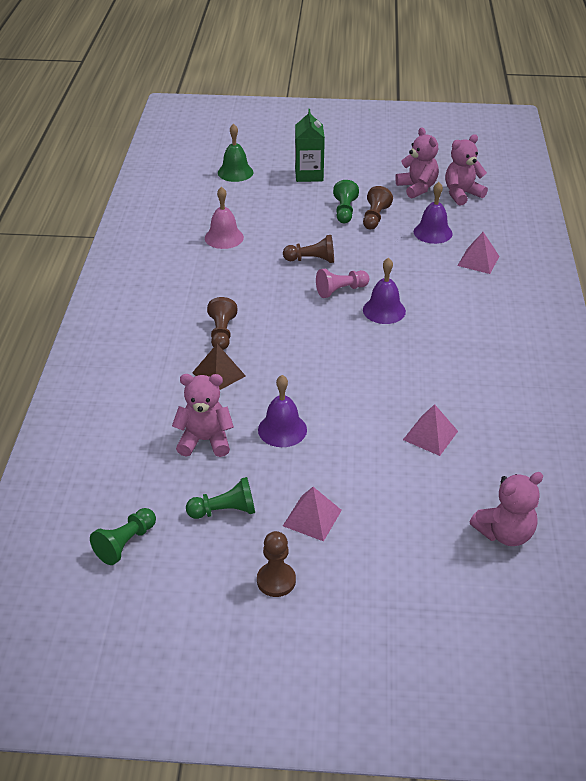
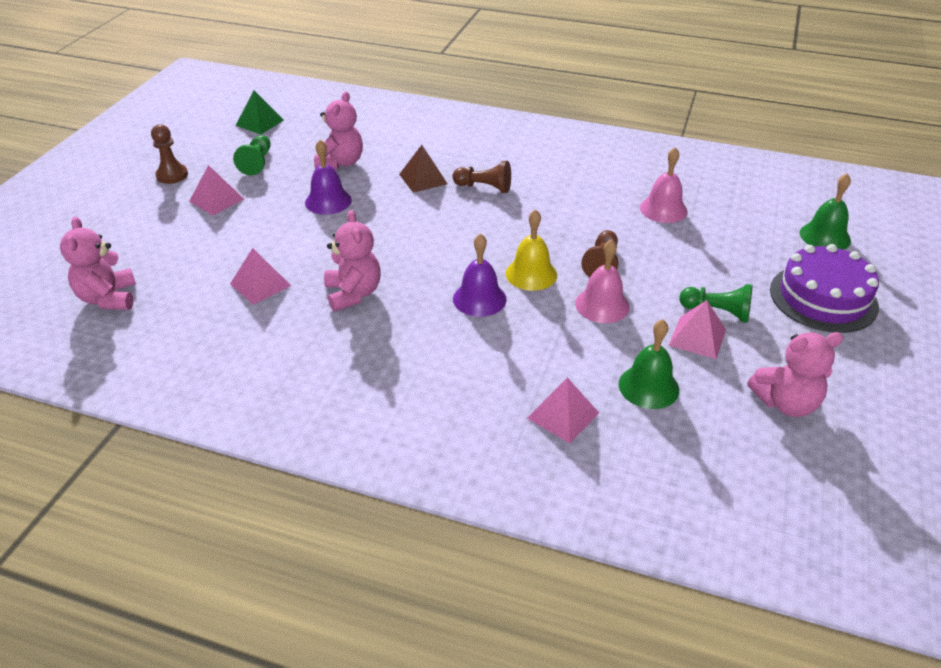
camera: 105 degrees right, 0 degrees up
(125, 543) = (259, 123): green pawn -> green pyramid
(309, 174) = (823, 298): green carton -> purple cake
(340, 290) = (531, 274): pink pawn -> yellow bell
(361, 255) = (602, 305): none -> pink bell
(375, 217) = (697, 337): brown pawn -> pink pyramid
(433, 232) = (648, 386): purple bell -> green bell
(462, 194) = (765, 453): pink teddy bear -> pink teddy bear (353, 294)

